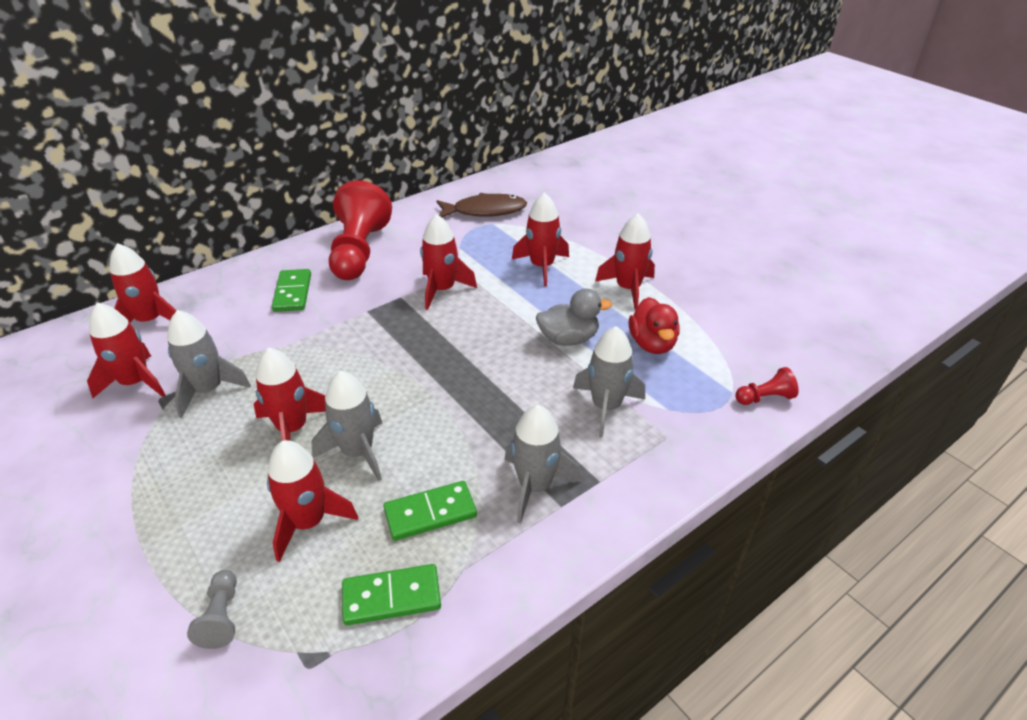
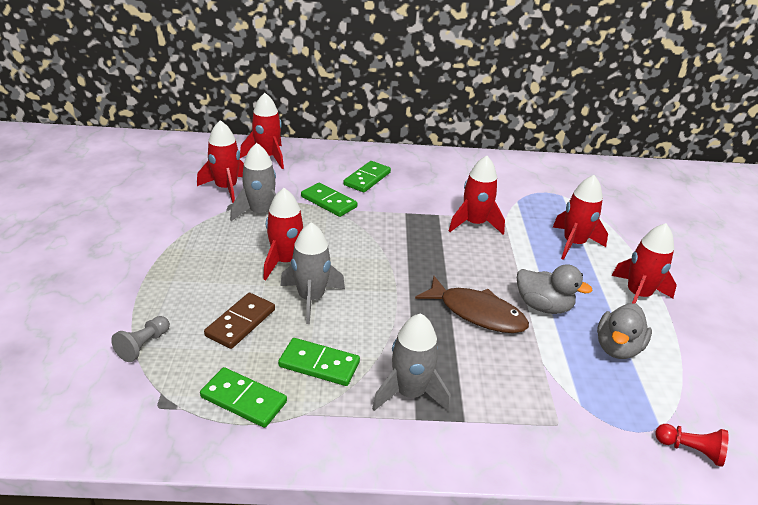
camera: 35 degrees right, 5 degrees down
(275, 338) = (329, 202): none -> green domino
(309, 522) = (241, 323): red rocket -> brown domino
(359, 251) = (438, 172): red pawn -> none
(485, 211) = (564, 184): brown fish -> brown fish (477, 313)
(606, 407) = (525, 372): grey rocket -> none
(652, 344) = (617, 348): red duck -> grey duck

